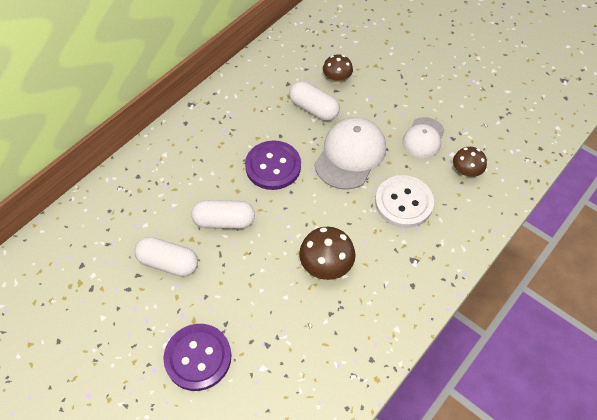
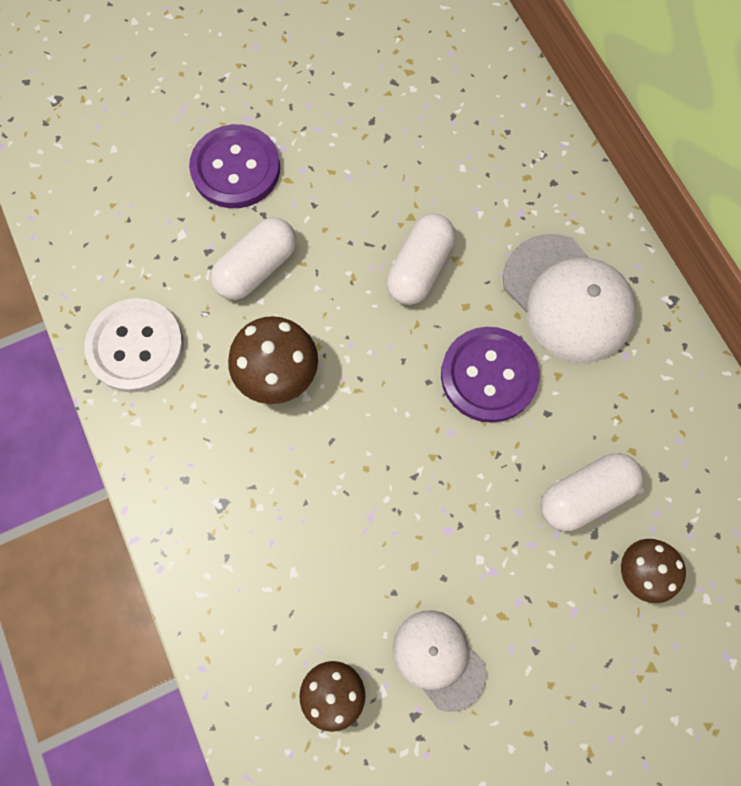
camera: 115 degrees right, 15 degrees up
(168, 263) = (387, 177): white capsule -> white capsule (257, 268)
(350, 155) = (458, 508): white cap -> white cap (568, 298)
(403, 202) = (326, 546): white button -> white button (136, 346)

